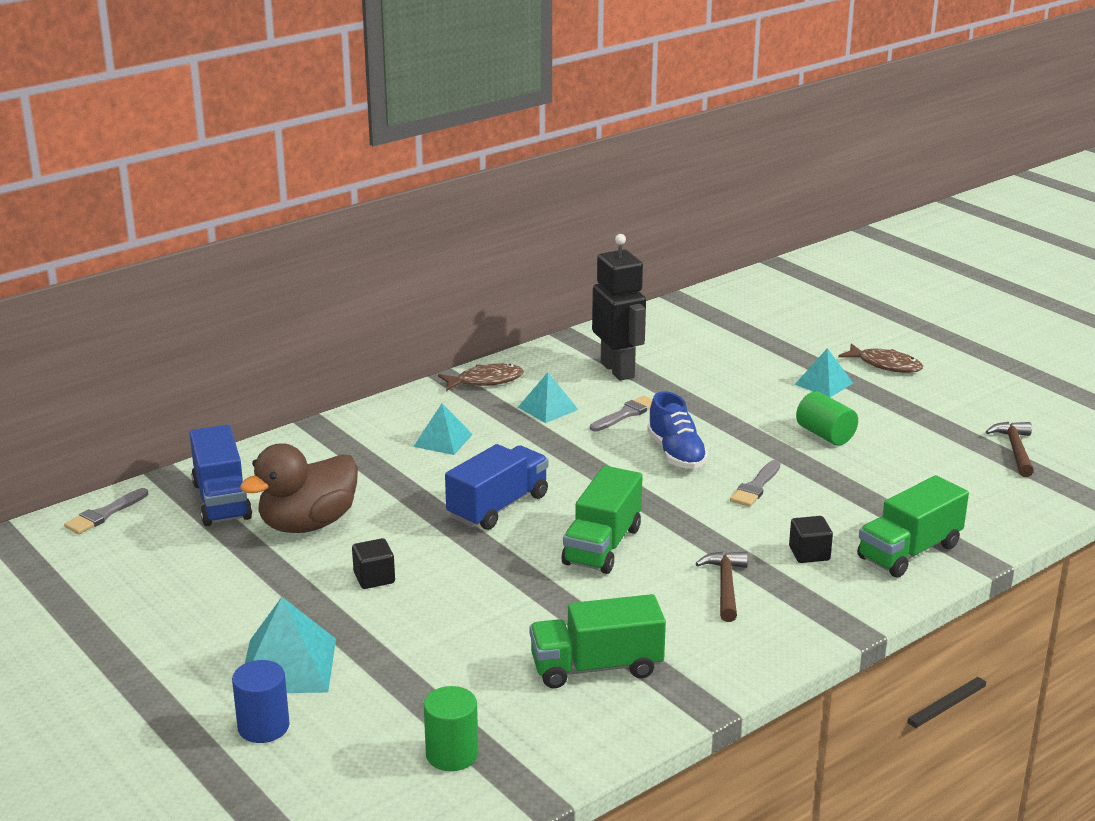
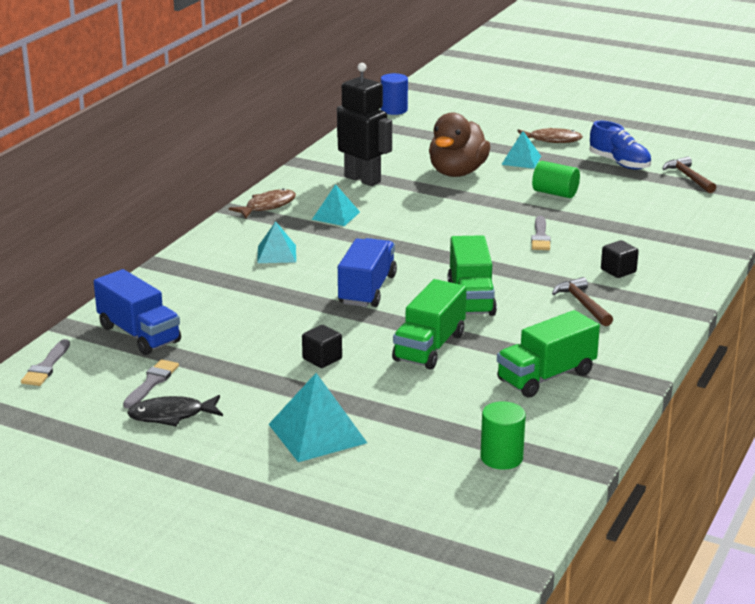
camera: 25 degrees left, 0 degrees up
(167, 602) = (171, 415): none -> black fish
(263, 727) = (342, 478): blue cylinder -> blue cylinder (394, 110)
(308, 524) = (229, 335): brown duck -> brown duck (457, 172)
(626, 414) = (399, 208): grey brush -> grey brush (152, 382)
(676, 454) = (463, 227): blue shoe -> blue shoe (619, 163)
(909, 551) = (682, 255): green truck -> green truck (429, 347)

